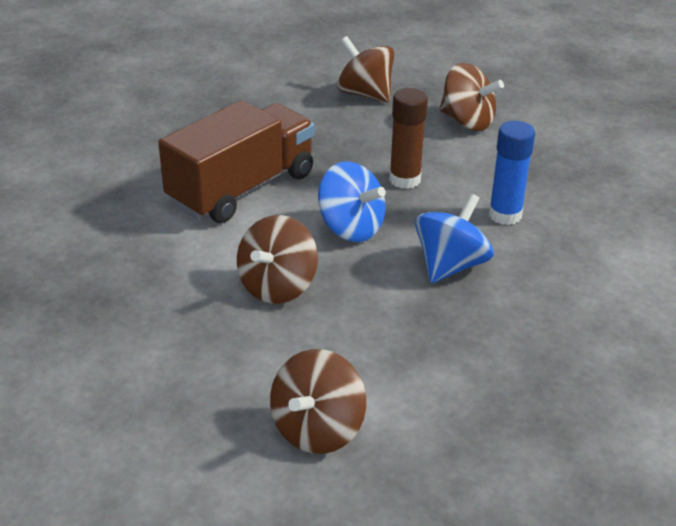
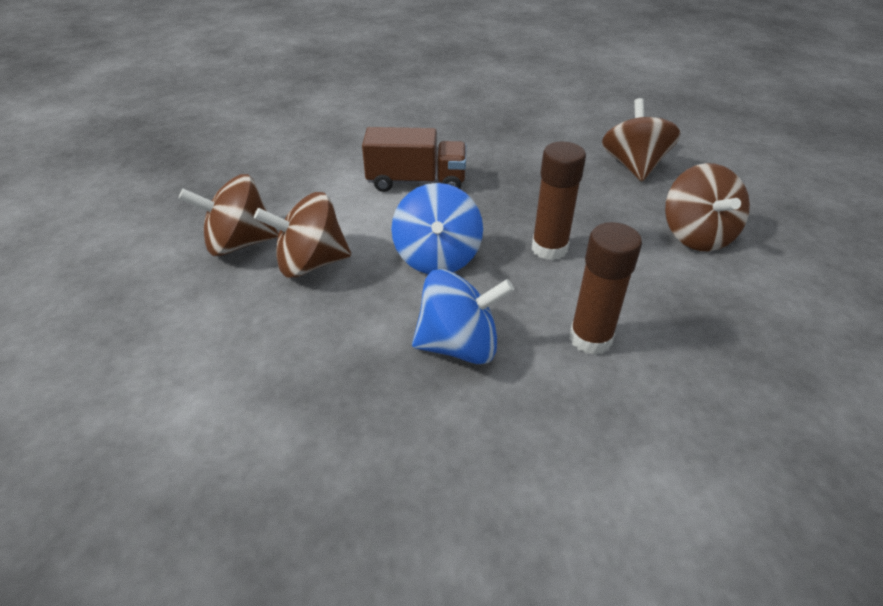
camera: 50 degrees right, 5 degrees up
(242, 189) = (416, 182): brown truck -> brown truck, size x0.65
(317, 429) = (131, 390): brown spinning top -> brown spinning top (239, 243)
(505, 215) = (590, 339): blue glue stick -> brown glue stick

